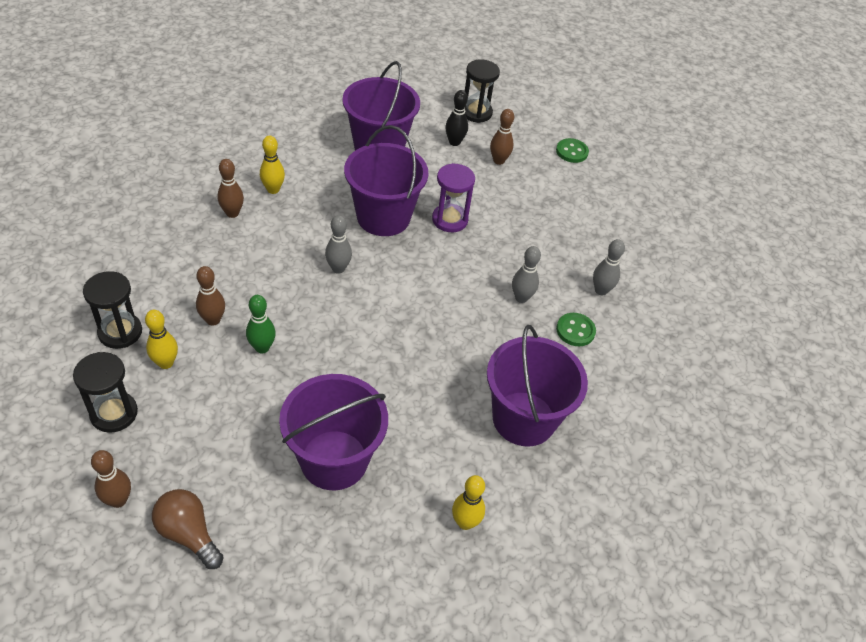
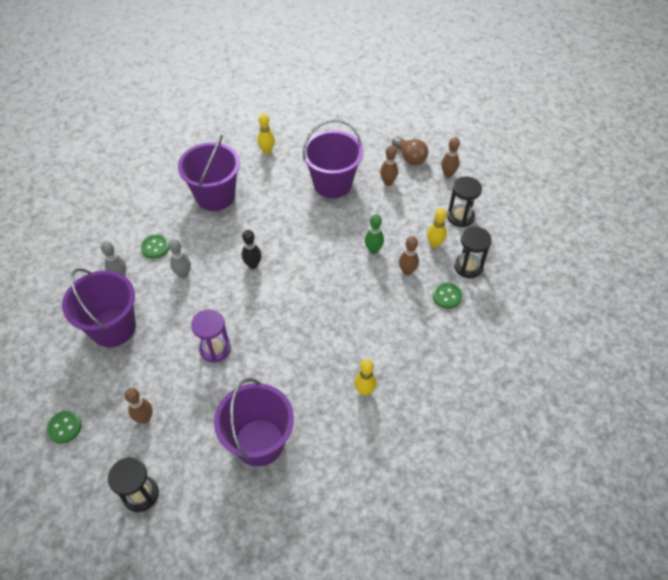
camera: 165 degrees left, 5 degrees up
(160, 290) = (447, 296): none -> green button
(232, 213) = (399, 365): brown bowling pin -> brown bowling pin (388, 182)
(338, 268) = (316, 307): grey bowling pin -> none
(383, 217) = (271, 355): purple bucket -> purple bucket (113, 327)
(454, 142) = (180, 447): black bowling pin -> black bowling pin (253, 265)

